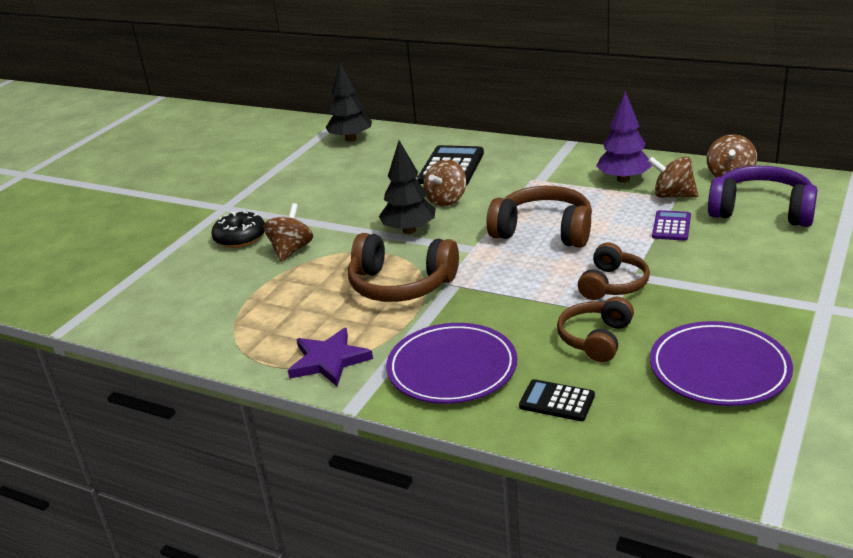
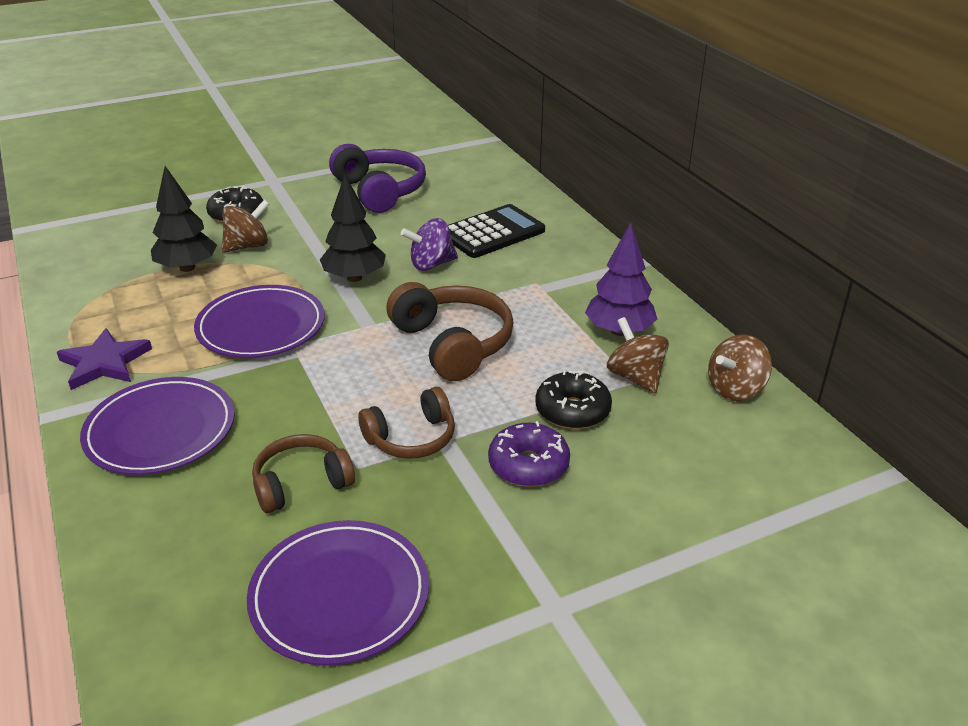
camera: 35 degrees right, 5 degrees up
(351, 139) = (463, 162): black tree -> black tree (187, 268)
(401, 285) = (261, 326): brown headphones -> purple plate
(446, 200) = (431, 264): brown spinning top -> purple spinning top
(557, 401) = (169, 521): black calculator -> none
(671, 226) = (572, 411): purple calculator -> black donut
(697, 261) = (528, 465): none -> purple donut
(761, 211) = (695, 451): purple headphones -> purple headphones (379, 191)

